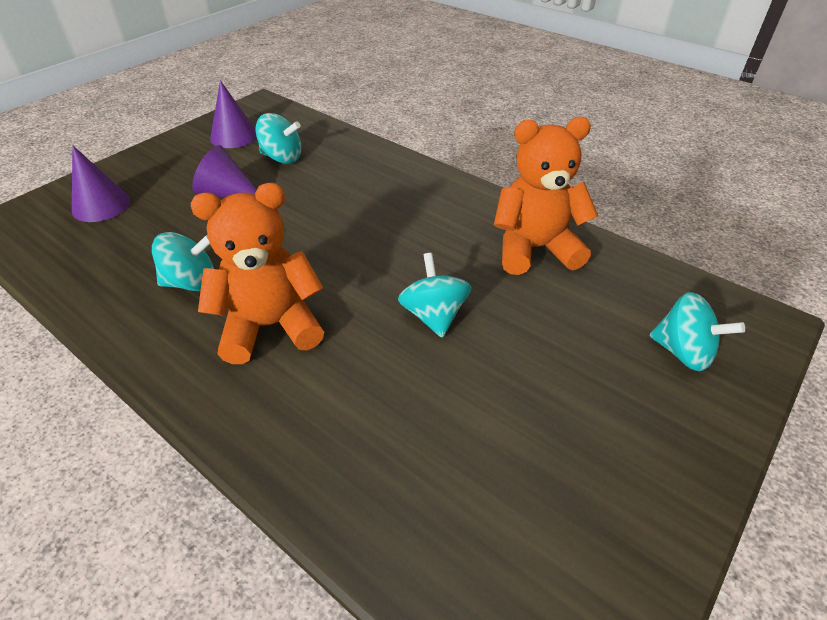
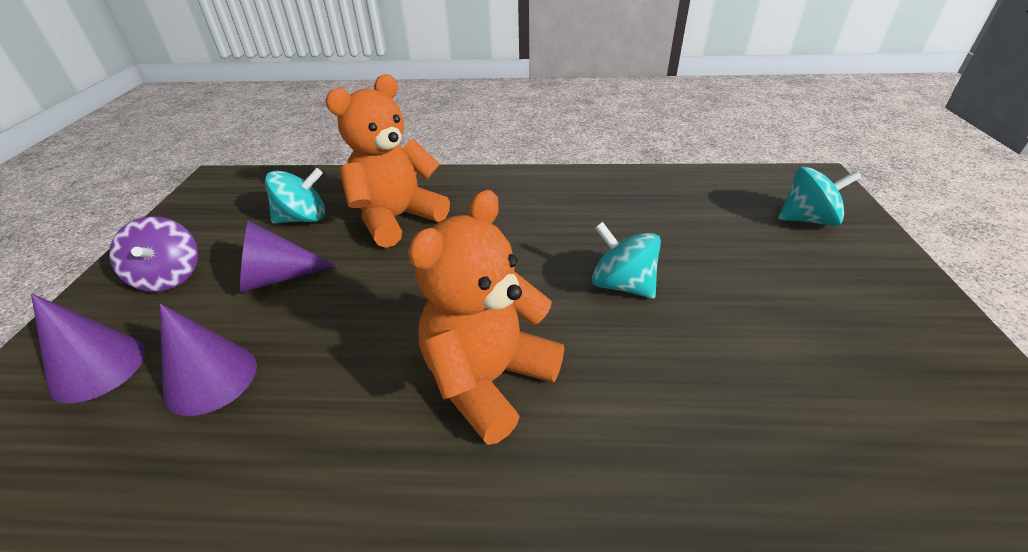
camera: 35 degrees left, 5 degrees down
(176, 165) = (169, 277): none -> purple spinning top
(191, 282) = (340, 388): turquoise spinning top -> none
(234, 136) = (217, 220): purple cone -> purple cone (211, 379)
(534, 249) = (628, 197): orange teddy bear -> orange teddy bear (397, 219)

